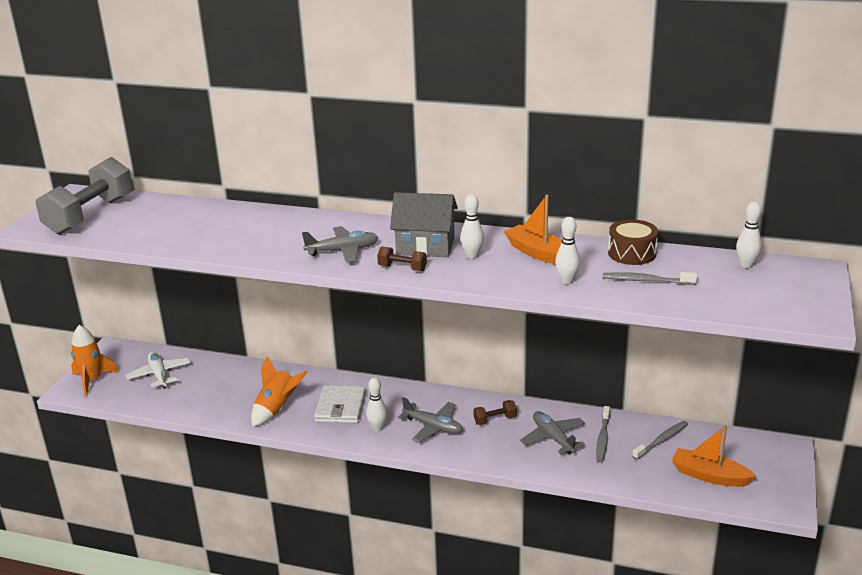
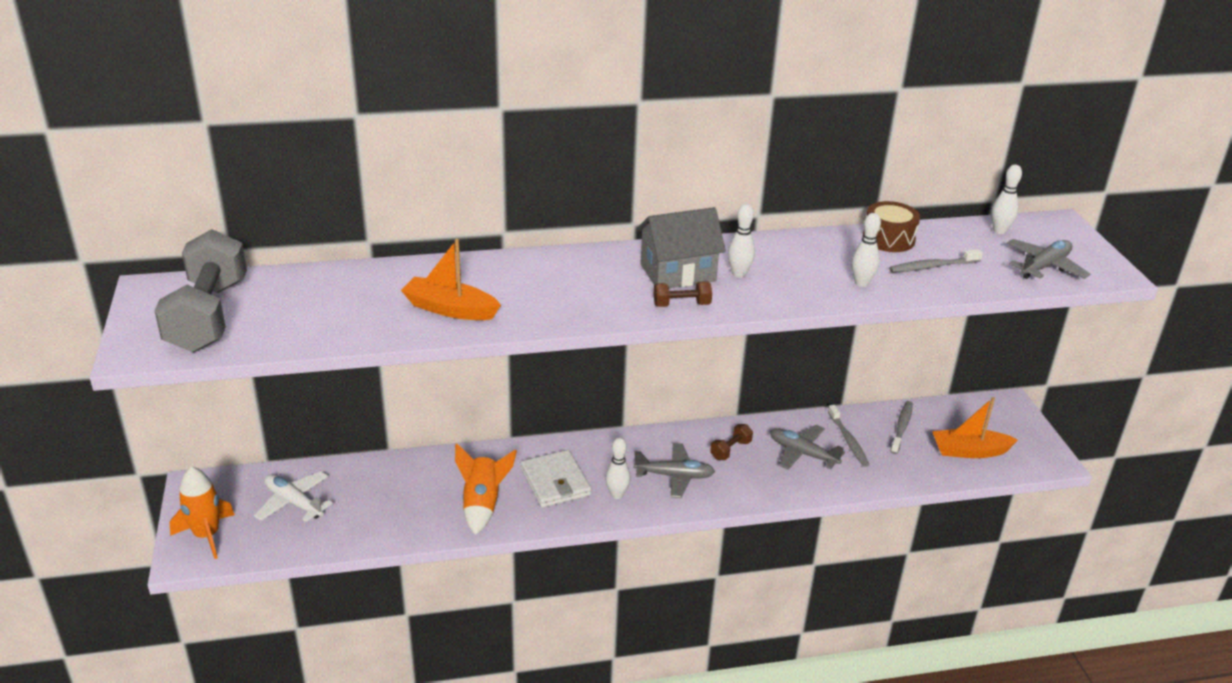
camera: 30 degrees left, 5 degrees up
(343, 251) = (592, 297): grey plane -> grey plane (1044, 267)
(538, 253) = (801, 257): orange boat -> orange boat (450, 309)

